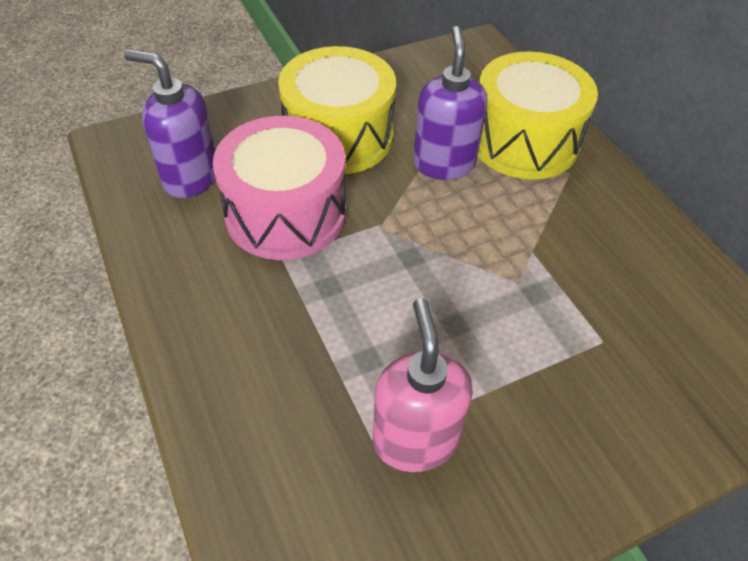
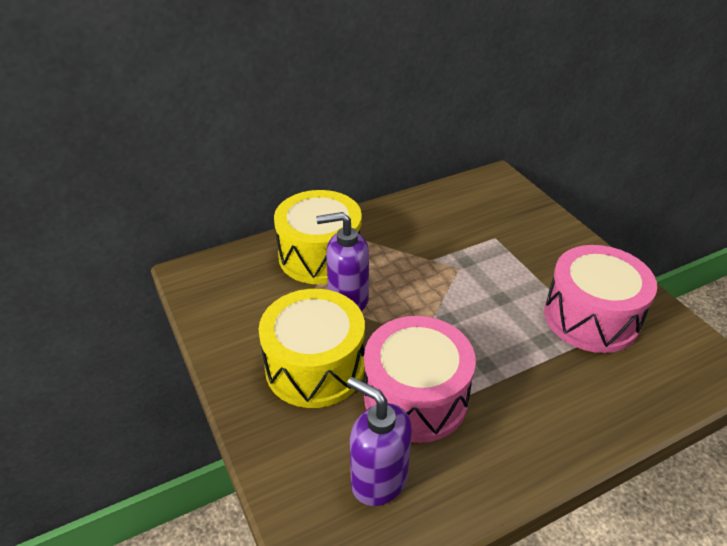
camera: 90 degrees left, 10 degrees down
(190, 178) = (378, 479): purple soap dispenser -> purple soap dispenser turned 105 degrees clockwise
(414, 440) = (591, 317): pink soap dispenser -> pink drum

